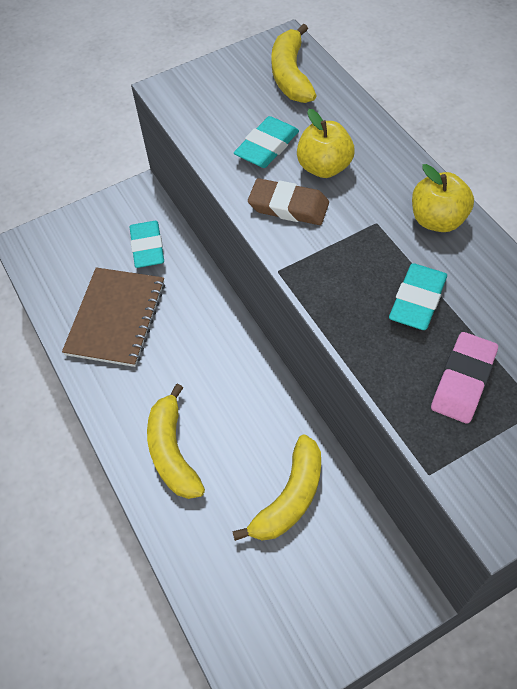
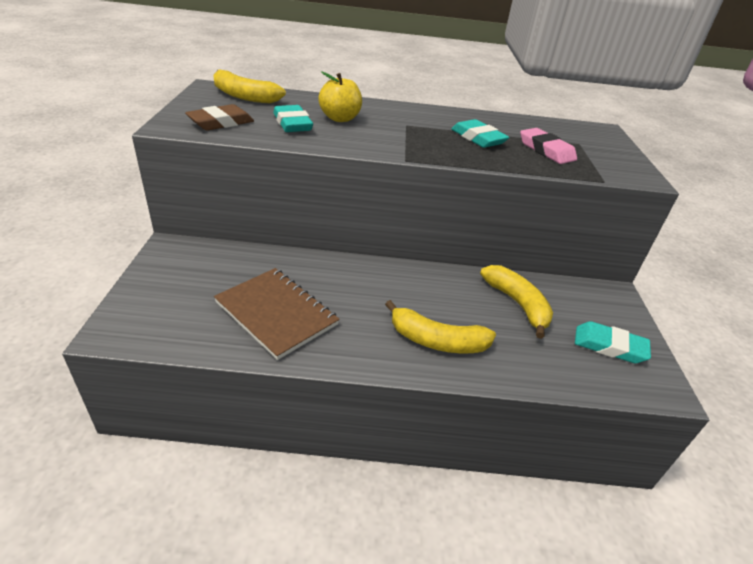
camera: 65 degrees left, 20 degrees down
(147, 247) = (229, 267): turquoise eraser -> turquoise eraser (609, 346)
(288, 206) = (355, 137): brown eraser -> brown eraser (221, 122)
(437, 220) = (426, 113): yellow apple -> none

